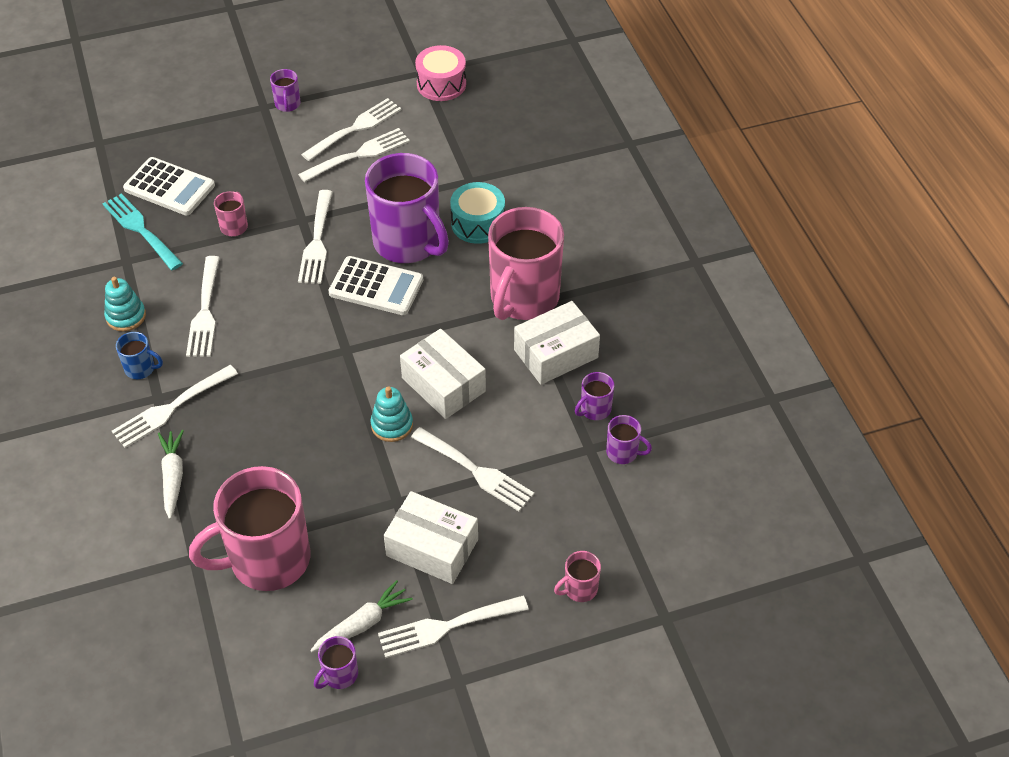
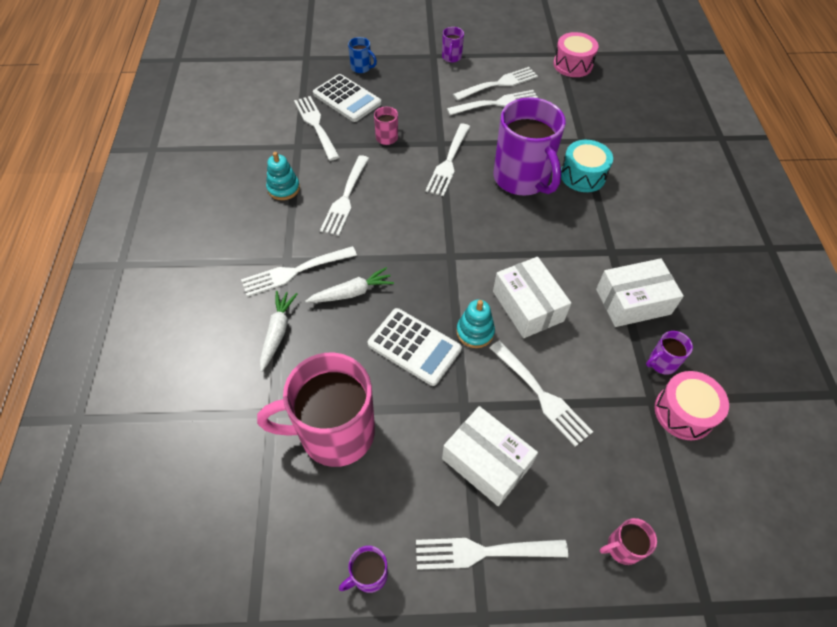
camera: 15 degrees right, 5 degrees up
(140, 229) = (316, 125): turquoise fork -> white fork
(141, 369) = (281, 233): blue mug -> blue mug (361, 68)
(362, 623) = (404, 524): white carrot -> white carrot (352, 292)
(376, 286) = (488, 208): white calculator -> white calculator (414, 346)
(523, 298) = (611, 246): pink mug -> none
(623, 452) = (684, 412): purple mug -> pink drum

